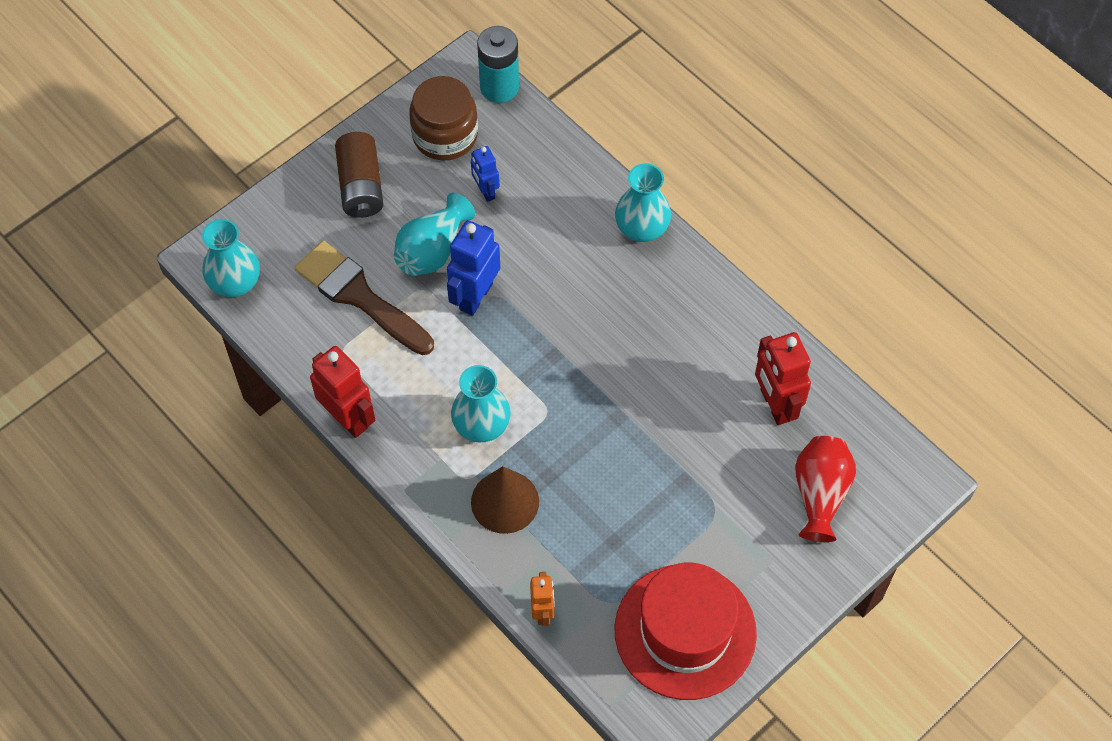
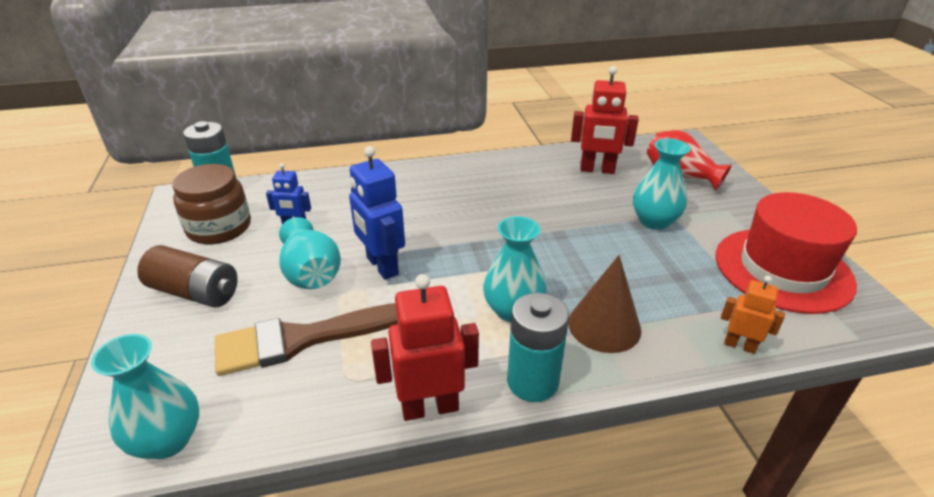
camera: 60 degrees left, 25 degrees down
(410, 474) = (532, 382): none -> turquoise battery
(641, 229) = (411, 173): turquoise vase -> turquoise vase (654, 221)

